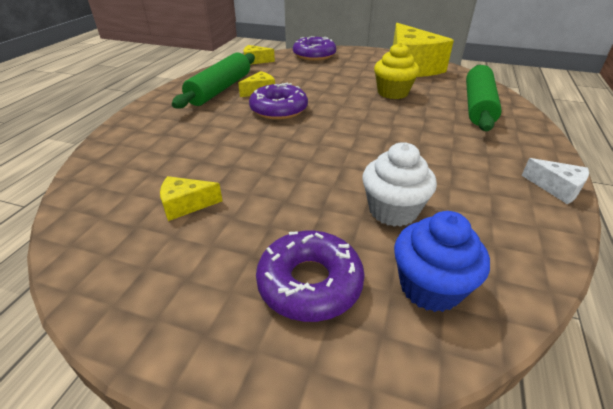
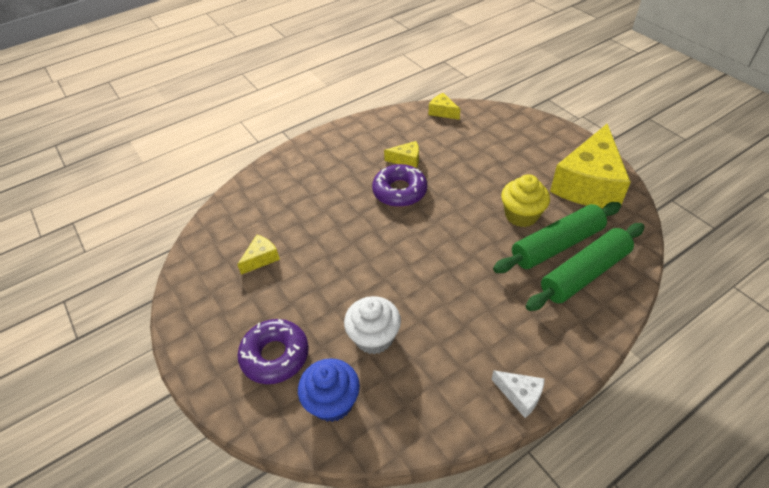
camera: 40 degrees right, 10 degrees up
(186, 205) = (261, 258): yellow cheese -> yellow cheese turned 105 degrees clockwise
(220, 89) = (378, 143): green rolling pin -> green rolling pin (556, 245)
(314, 55) = (508, 123): purple donut -> none
(556, 188) = (520, 395): white cheese -> white cheese turned 45 degrees counterclockwise

